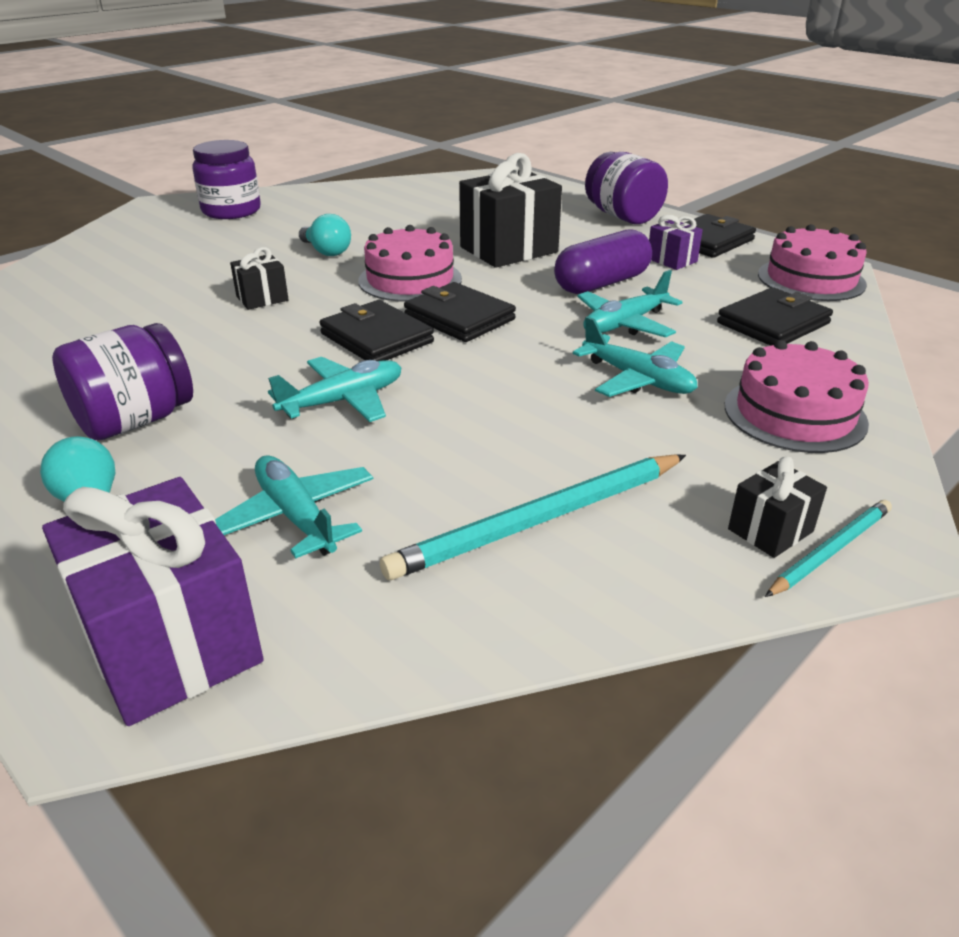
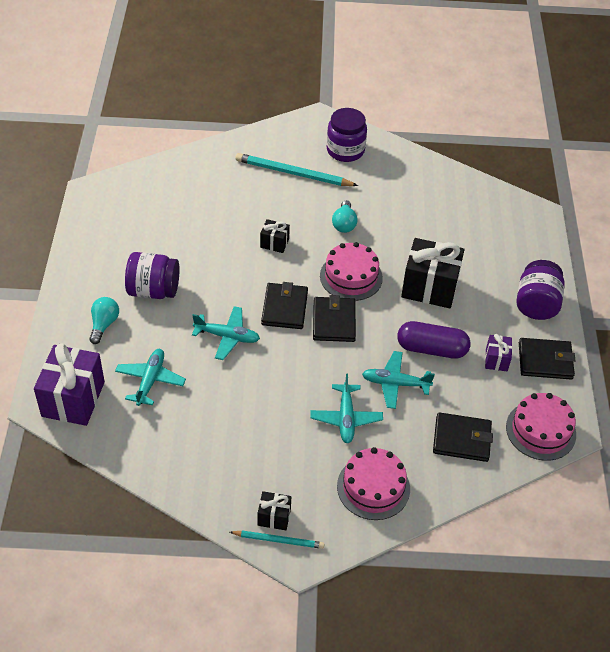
camera: 45 degrees right, 15 degrees up
(540, 520) = (214, 447): turquoise pencil -> turquoise pencil (293, 173)

